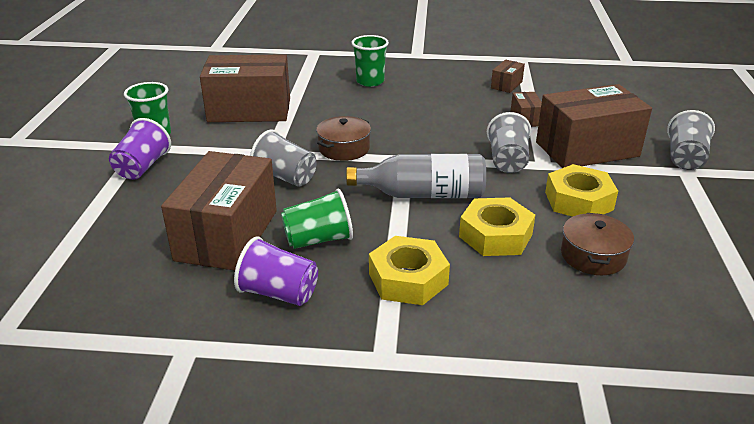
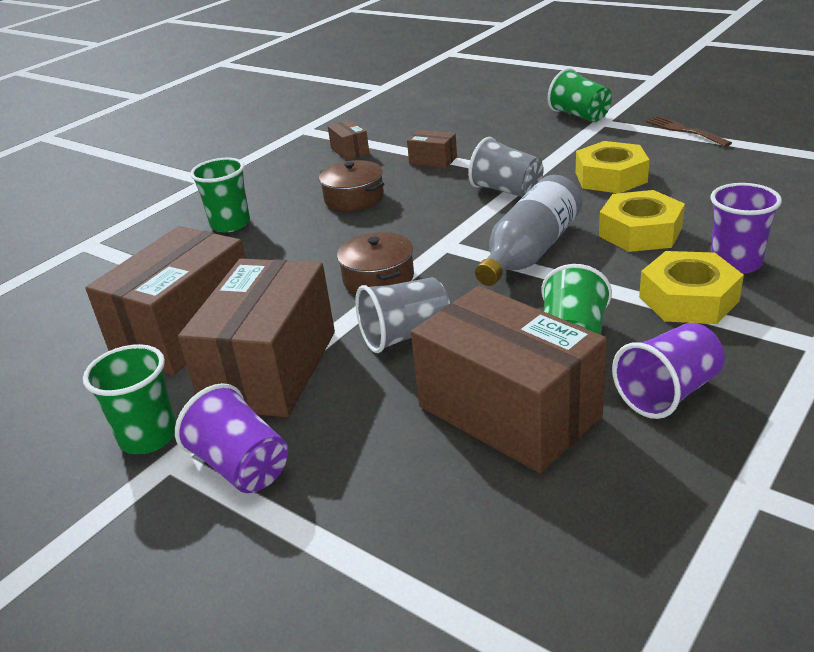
camera: 55 degrees left, 0 degrees up
(483, 293) = (735, 263): none -> purple cup
(587, 149) = (523, 149): brown box -> brown box (270, 369)
(593, 256) = (705, 196): brown pot -> brown pot (354, 198)
(685, 158) = (579, 116): grey cup -> green cup
(720, 219) = (684, 131): none -> brown fork

